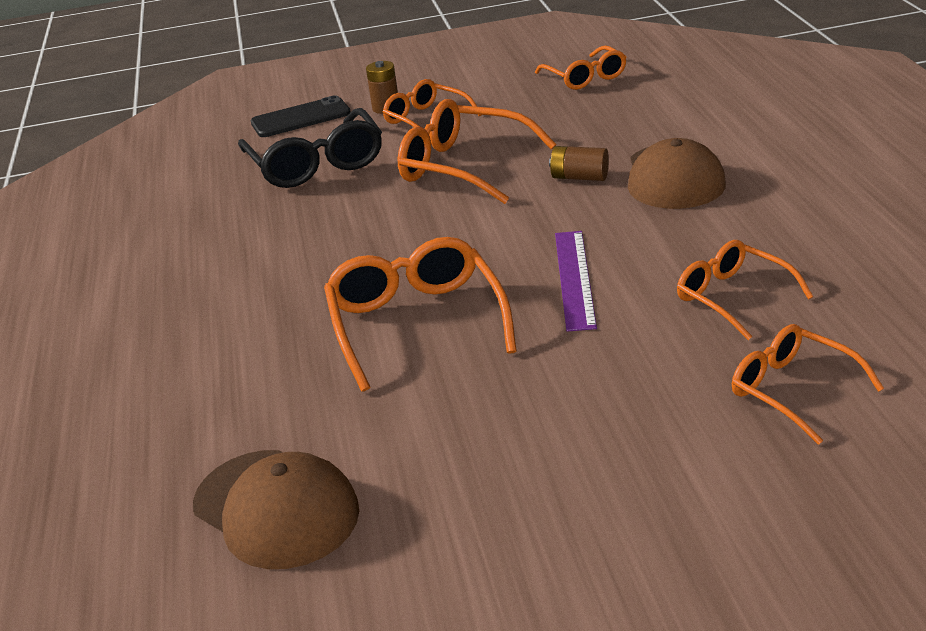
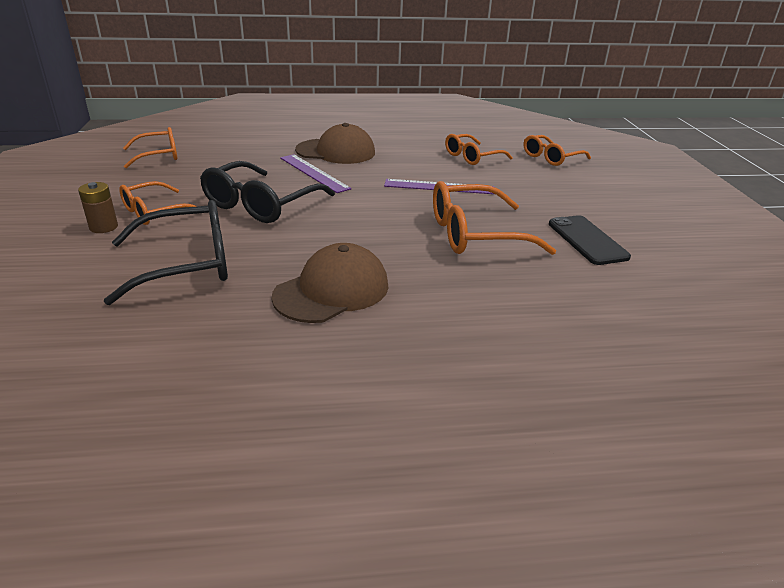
camera: 90 degrees left, 0 degrees up
(276, 509) = (674, 288): brown cap -> brown cap (332, 291)
(301, 118) = (62, 270): black phone -> black phone (587, 240)
(463, 167) = (261, 204): orange glasses -> black glasses
(579, 177) = (314, 173): brown battery -> purple ruler

